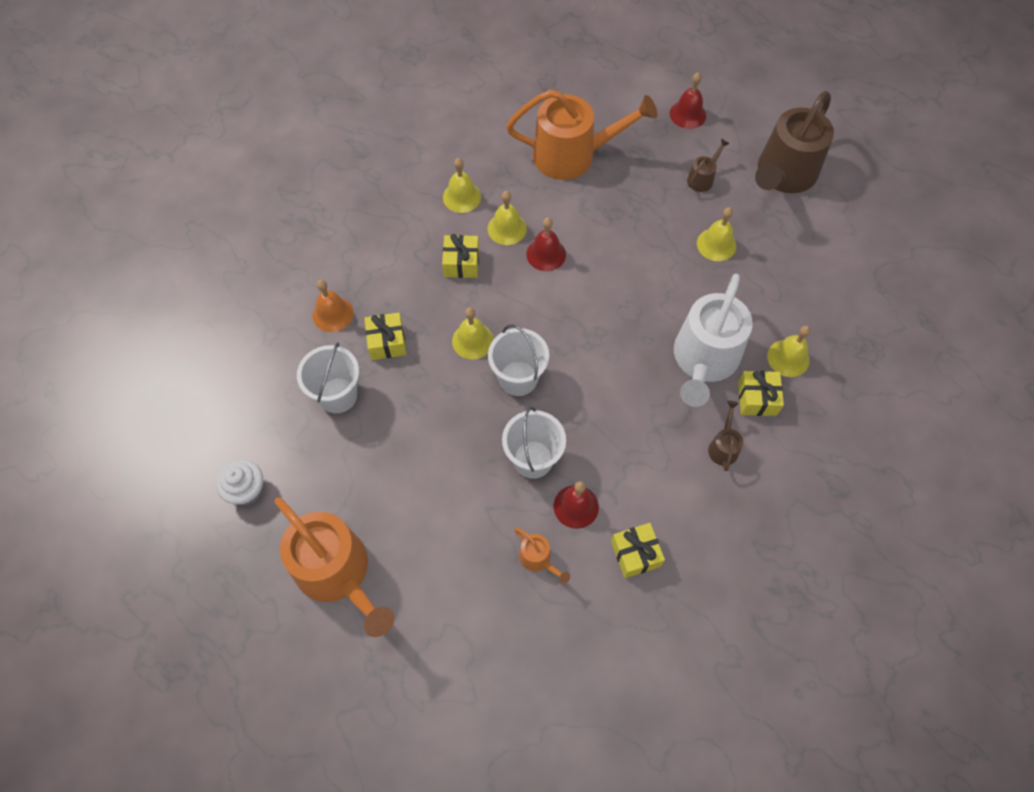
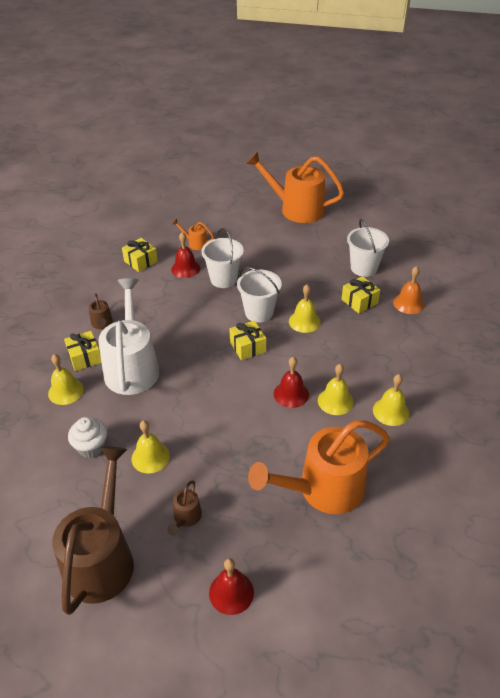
camera: 155 degrees right, 20 degrees down
(247, 490) = (372, 219): white cupcake -> white cupcake (91, 447)
(461, 263) = (350, 364): yellow gift -> yellow gift (248, 347)

